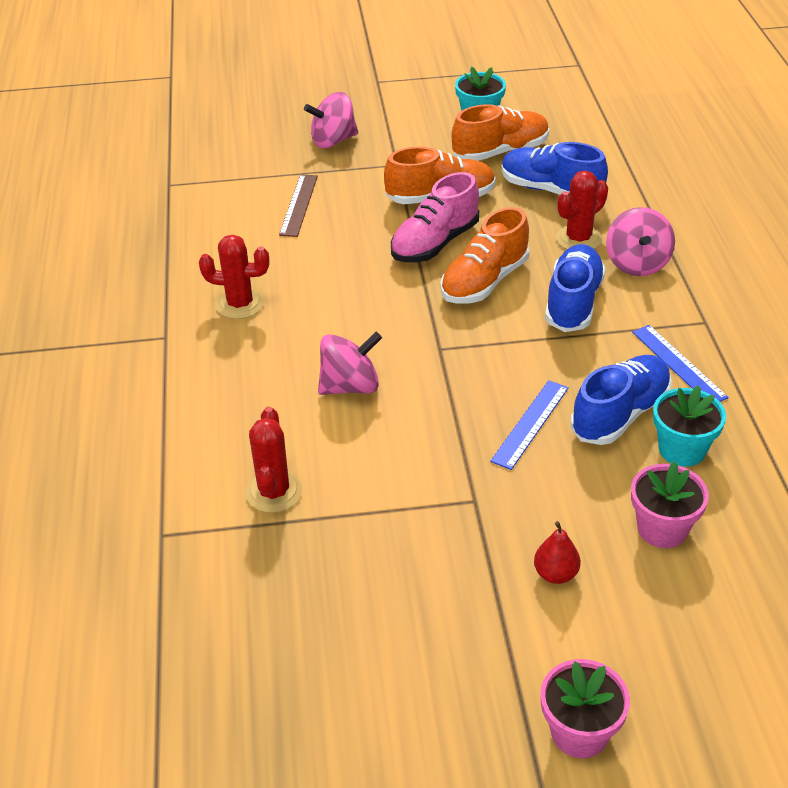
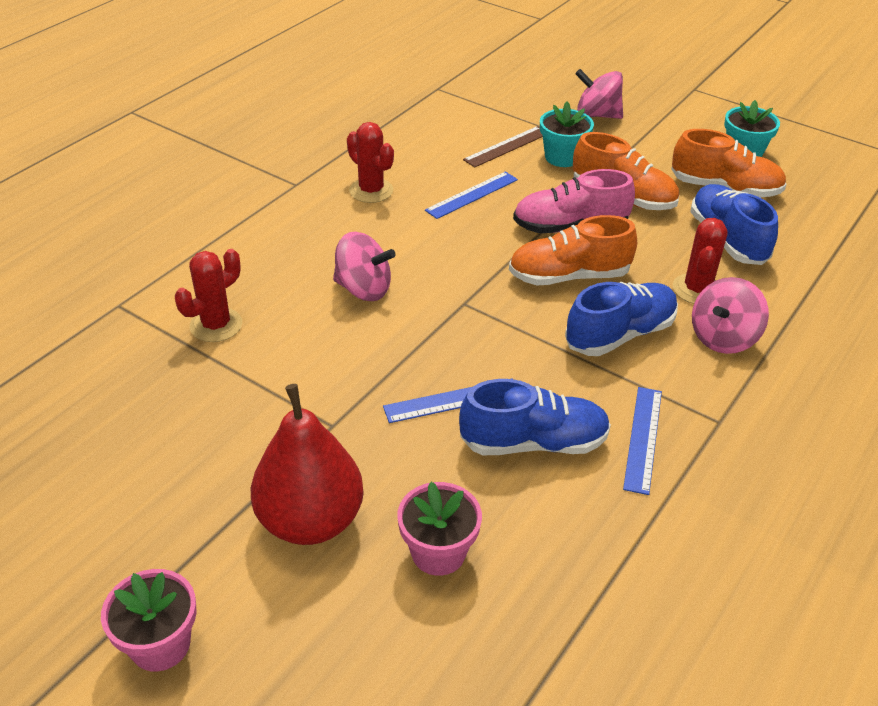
camera: 40 degrees right, 0 degrees up
(327, 260) = (472, 195): none -> blue ruler
(555, 574) = (310, 520): red pear -> red pear, size x2.28
(578, 239) = (697, 289): red cactus -> red cactus turned 75 degrees counterclockwise
(682, 449) = (545, 506): turquoise flower pot -> turquoise flower pot (562, 157)

